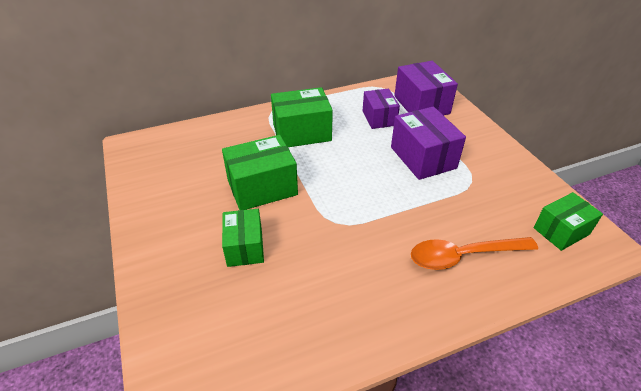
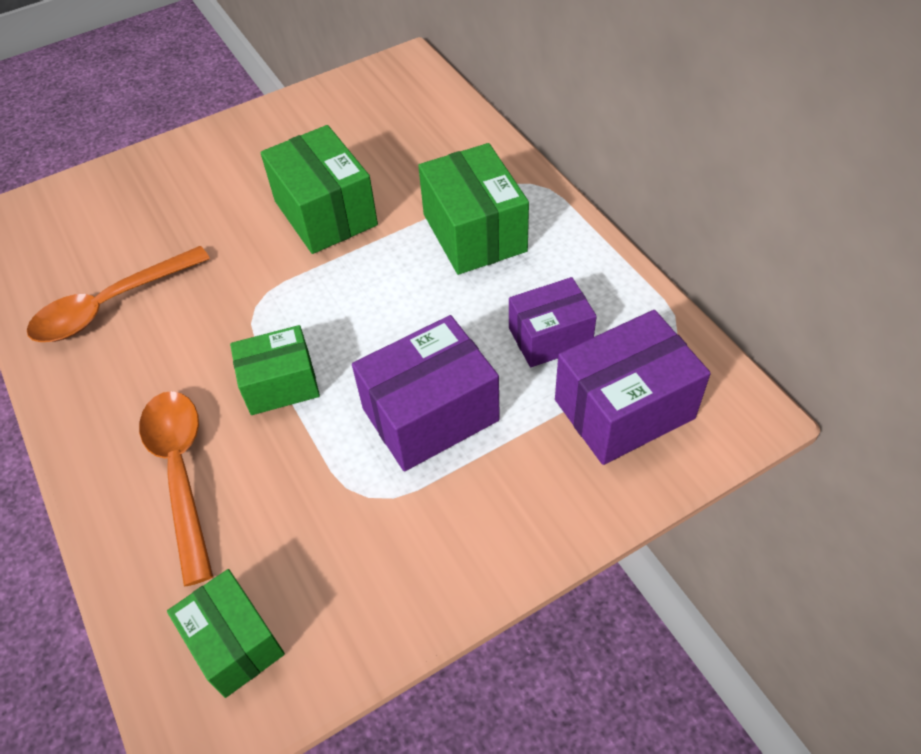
camera: 85 degrees right, 10 degrees up
(245, 247) = (208, 220): green box -> green box (280, 384)
(316, 304) = (111, 305): none -> orange spoon

